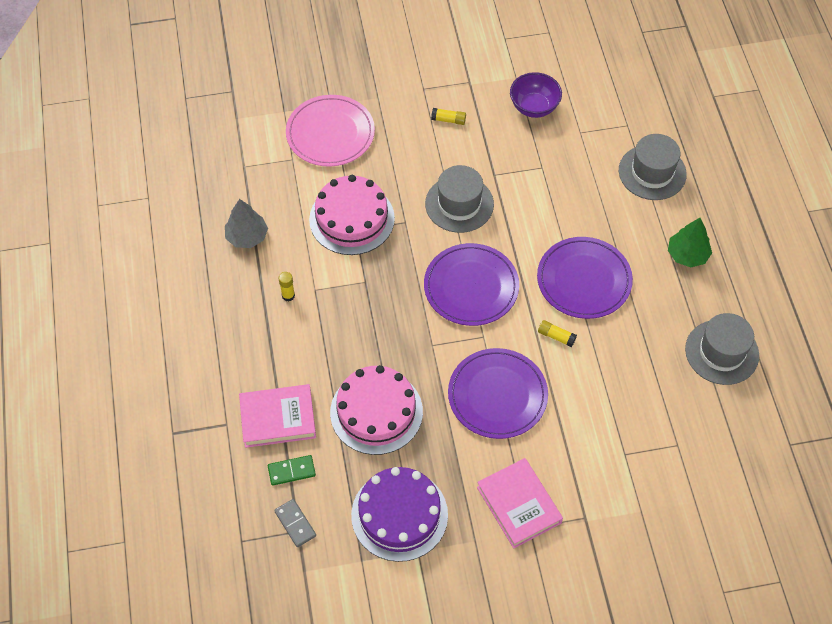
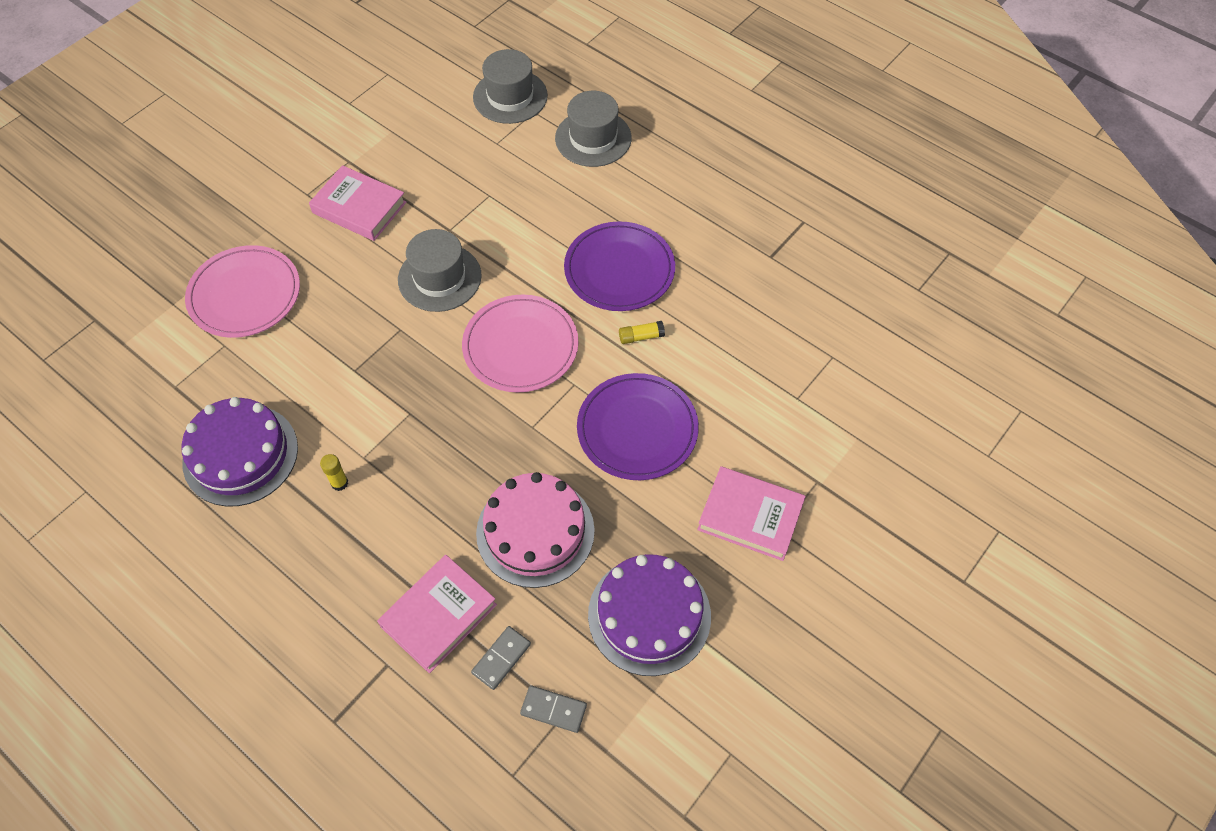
camera: 40 degrees left, 0 degrees up
(247, 236) = (240, 455): grey tree -> purple cake
(291, 471) = (501, 658): green domino -> grey domino
(352, 219) = (341, 362): pink cake -> none
(448, 120) = (359, 208): yellow glue stick -> pink book
(471, 287) = (520, 346): purple plate -> pink plate
(534, 107) = (433, 147): purple bowl -> none
(687, 255) = (688, 188): green tree -> none
(722, 352) = (793, 251): grey hat -> grey hat (510, 96)

